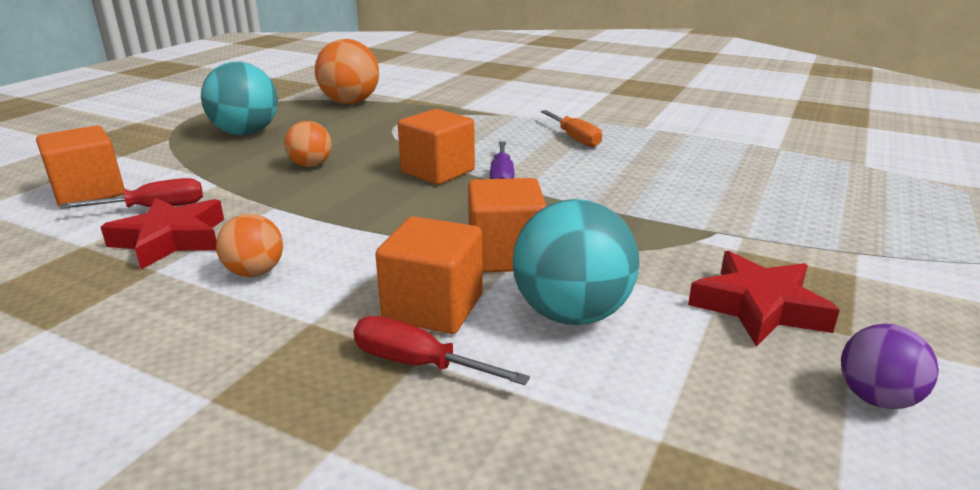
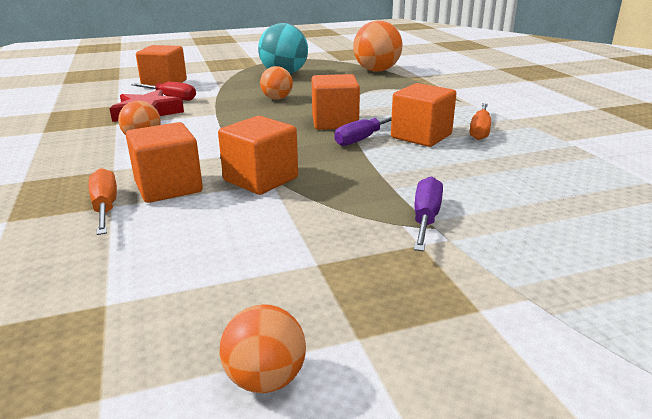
camera: 45 degrees right, 0 degrees up
(418, 364) = (105, 207): red screwdriver -> orange screwdriver
(543, 159) = (421, 136): none -> orange cube
(571, 314) = (219, 224): turquoise ball -> none
(699, 228) = (425, 218): none -> purple screwdriver
(758, 307) = (336, 282): red star -> none
(876, 398) = (265, 379): purple ball -> orange ball

